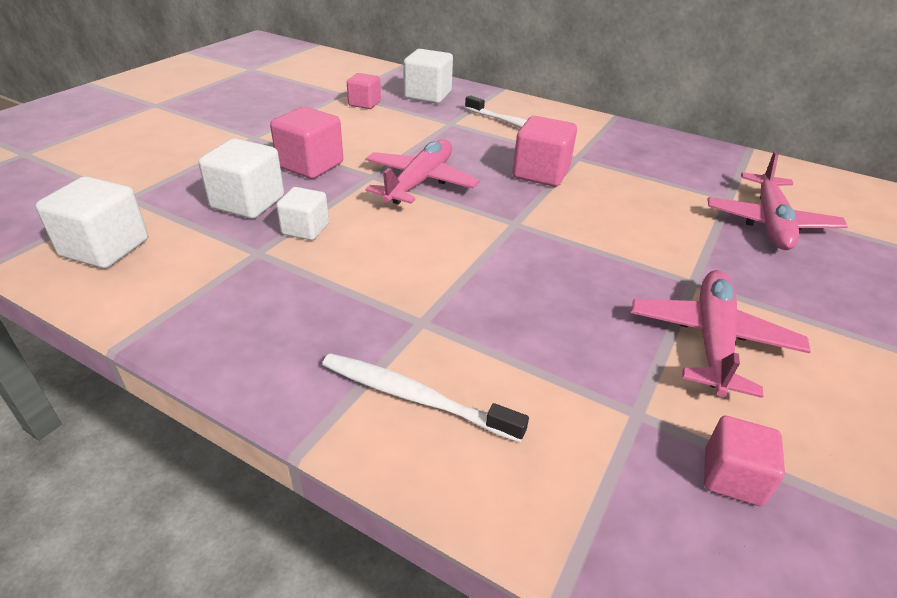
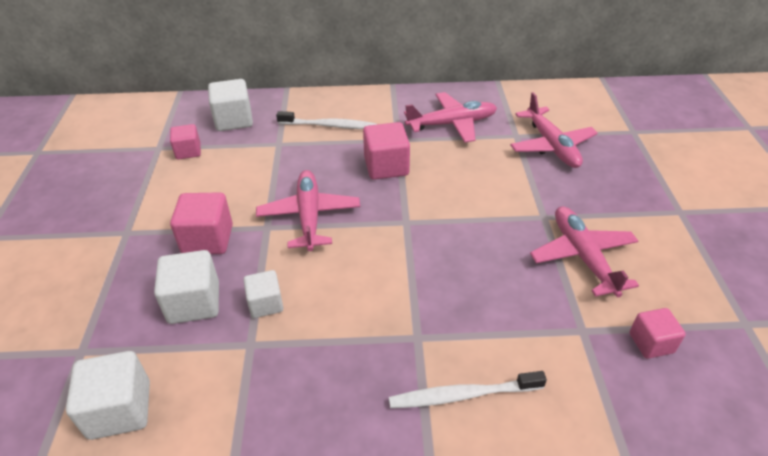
camera: 30 degrees left, 5 degrees up
(654, 164) = (452, 124): none -> pink plane

